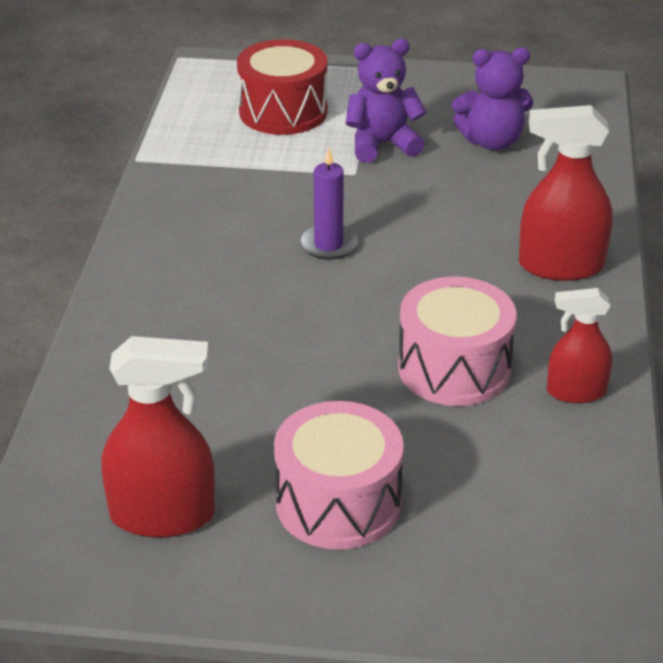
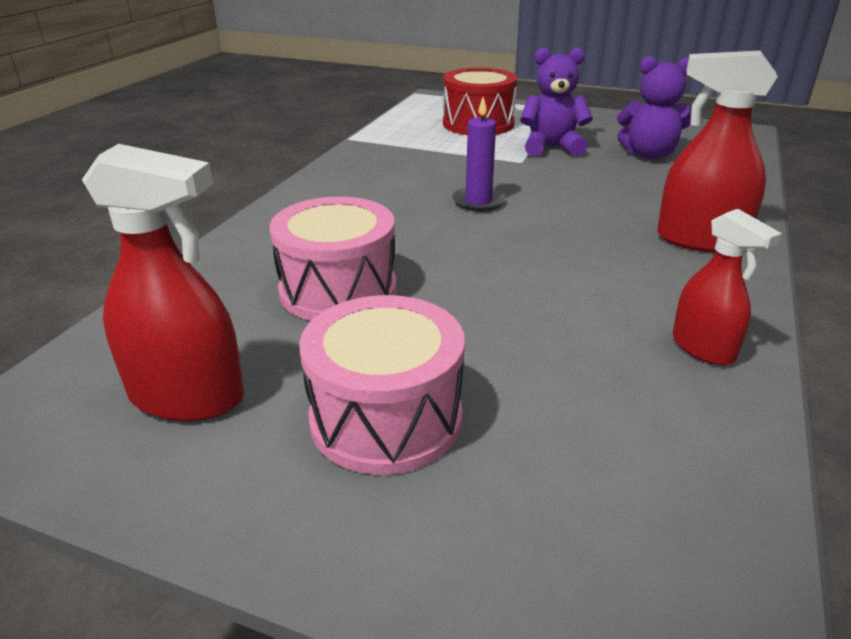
camera: 15 degrees right, 5 degrees down
(454, 368) = (567, 307): pink drum -> pink drum (338, 290)
(576, 392) = (703, 348): red spray bottle -> red spray bottle turned 135 degrees counterclockwise

